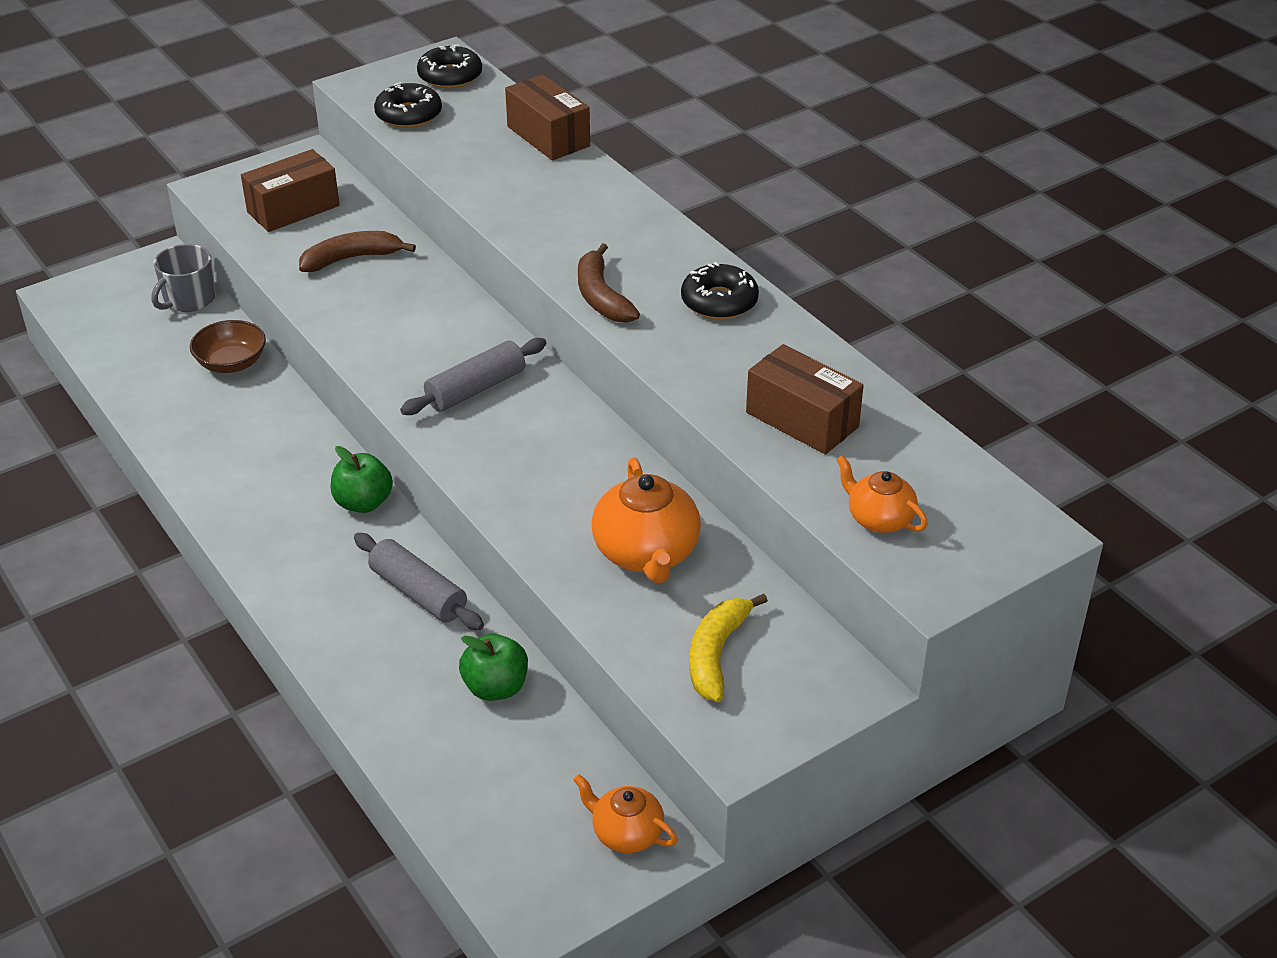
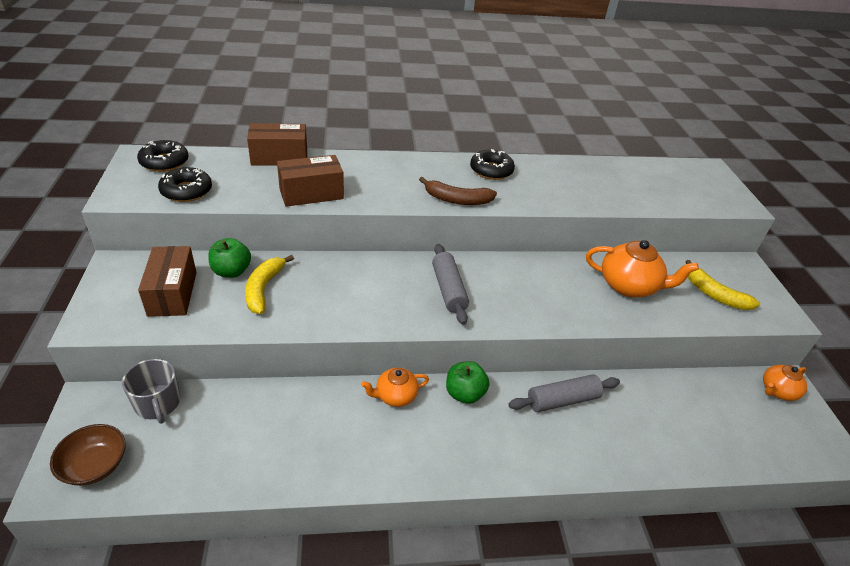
camera: 65 degrees left, 0 degrees up
(231, 363) = (261, 406): brown bowl -> brown bowl (95, 465)
(351, 258) = (264, 289): brown banana -> yellow banana
(495, 687) = (656, 398): green apple -> green apple (231, 271)
(802, 420) = (604, 187): brown box -> brown box (311, 194)
(879, 518) = (688, 197): orange teapot -> orange teapot (395, 396)

